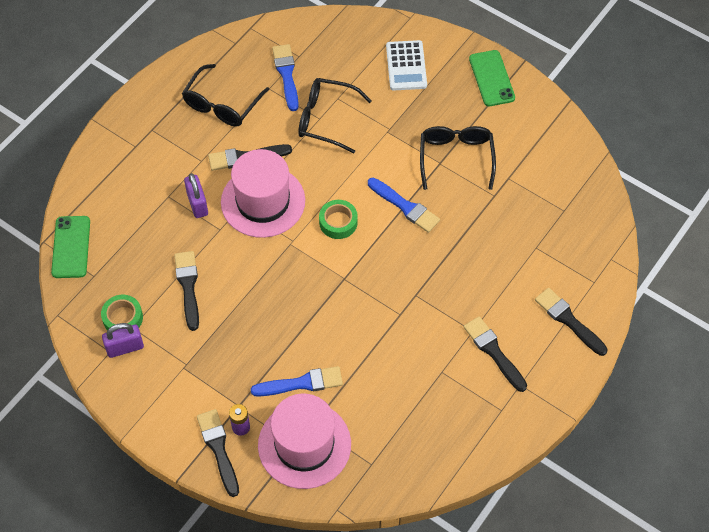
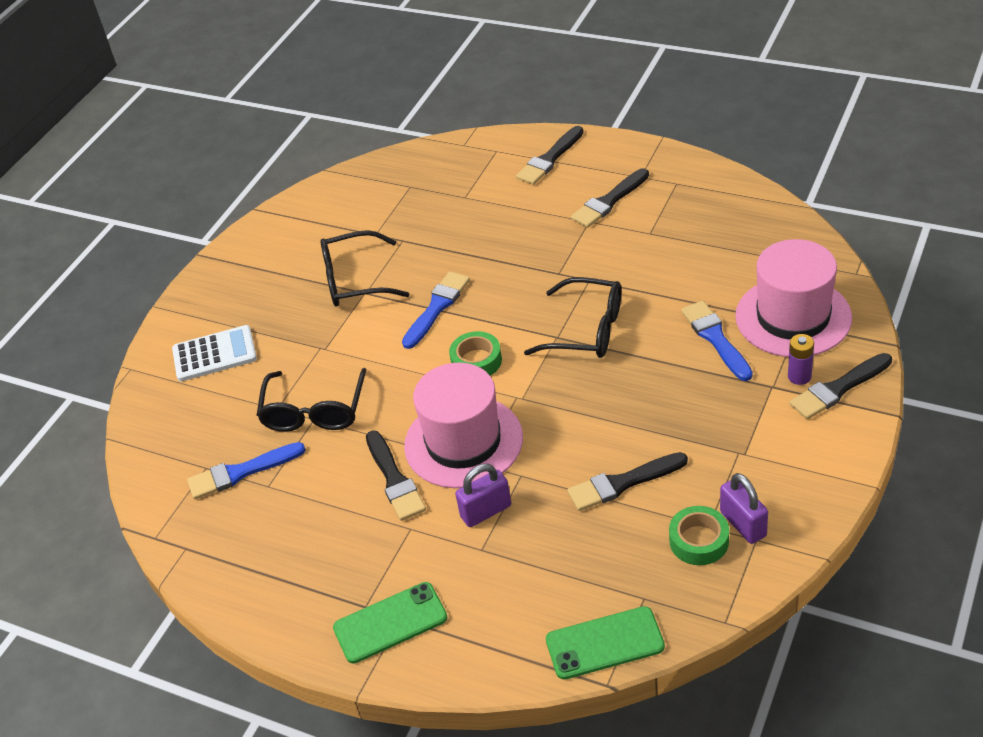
camera: 95 degrees left, 15 degrees down
(222, 105) = (305, 532): black glasses -> black glasses (587, 330)
(491, 78) = (228, 275): green phone -> green phone (390, 623)

